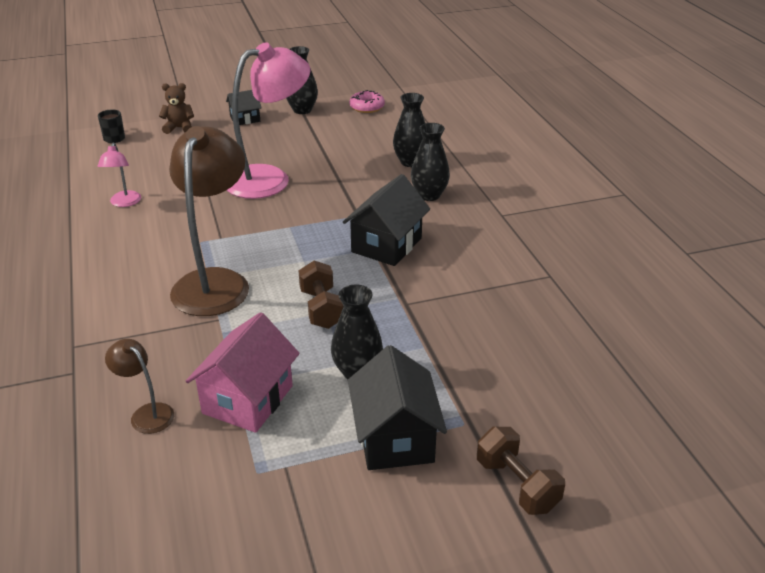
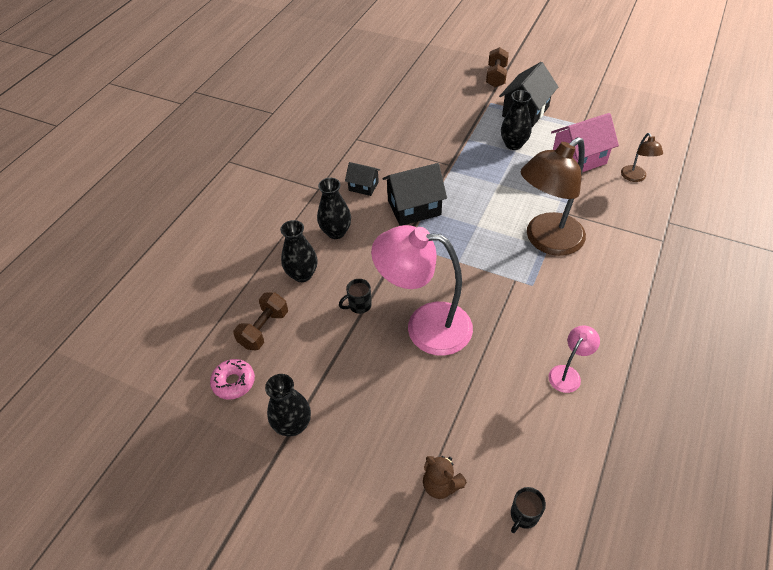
camera: 135 degrees left, 15 degrees up
(245, 119) = (361, 451): black house -> black house (363, 186)
(321, 309) = (498, 186): brown dumbbell -> brown dumbbell (264, 329)
(338, 167) = (359, 305): none -> black mug

